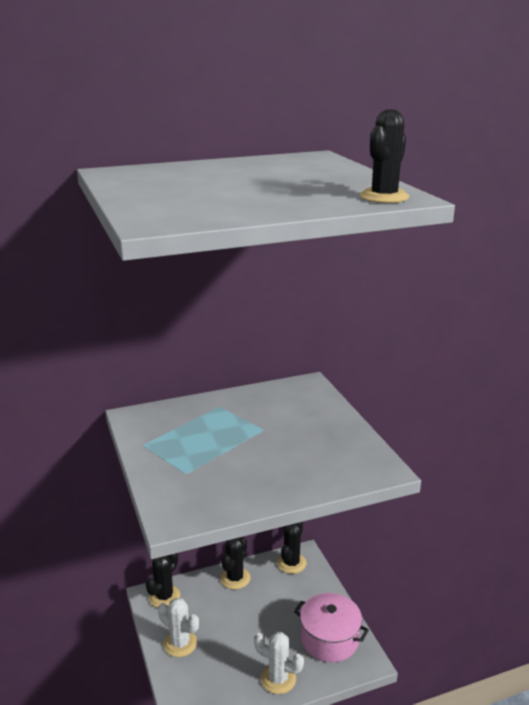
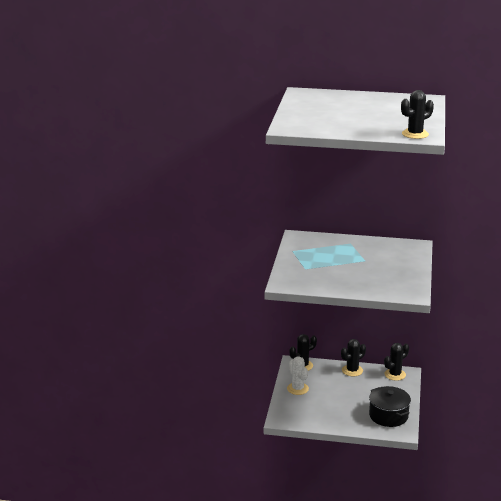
camera: 30 degrees right, 0 degrees up
(278, 679) = (343, 421): white cactus -> none
(329, 639) = (388, 416): pink pot -> black pot

